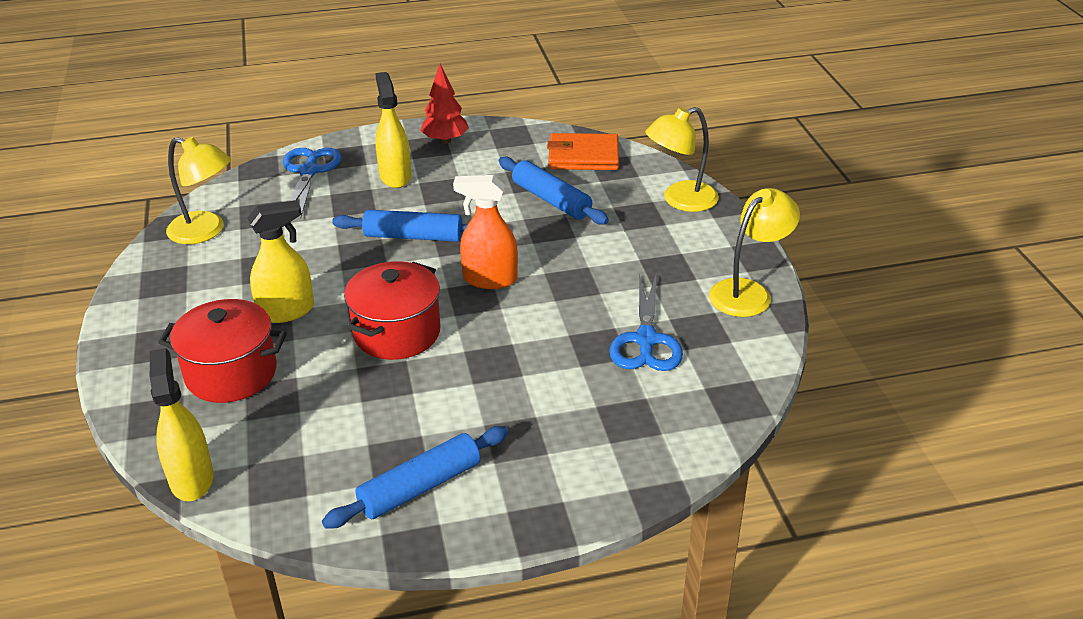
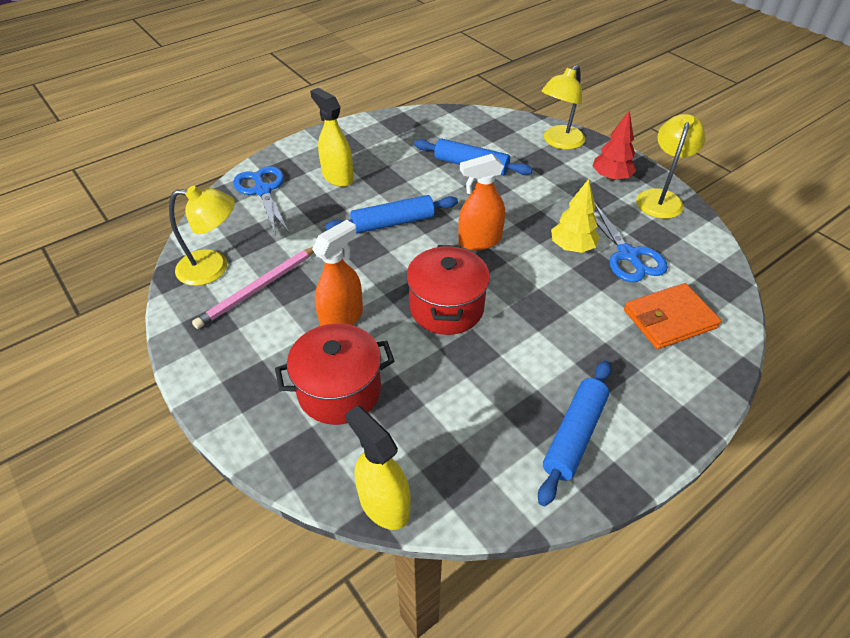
camera: 25 degrees left, 10 degrees up
(232, 262) = (259, 288): none -> pink pencil
(287, 311) = (342, 318): yellow spray bottle -> orange spray bottle
(445, 140) = (353, 138): red tree -> red tree (611, 177)
(583, 156) = (465, 126): orange wallet -> orange wallet (669, 319)
(588, 314) = (572, 247): none -> yellow tree

